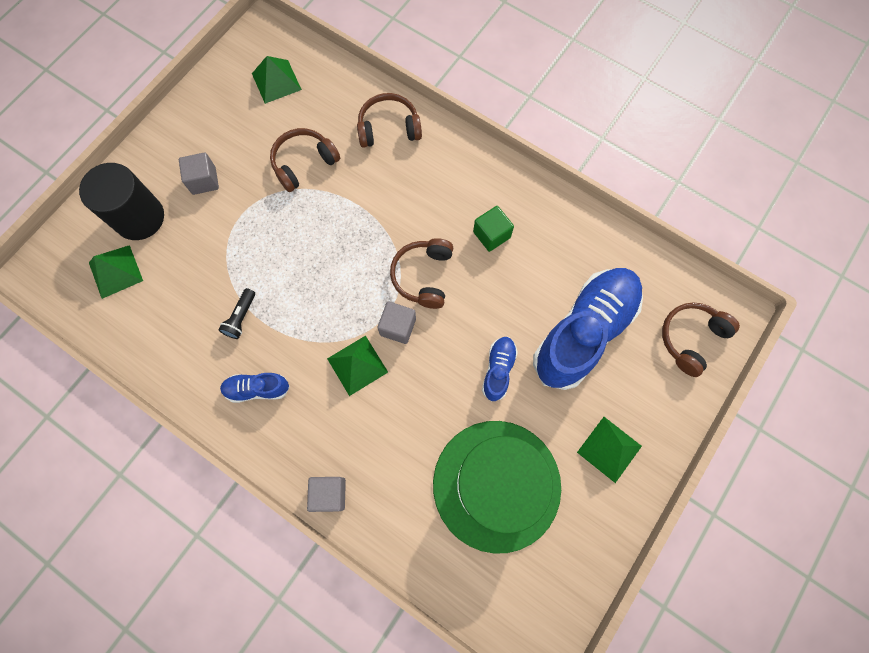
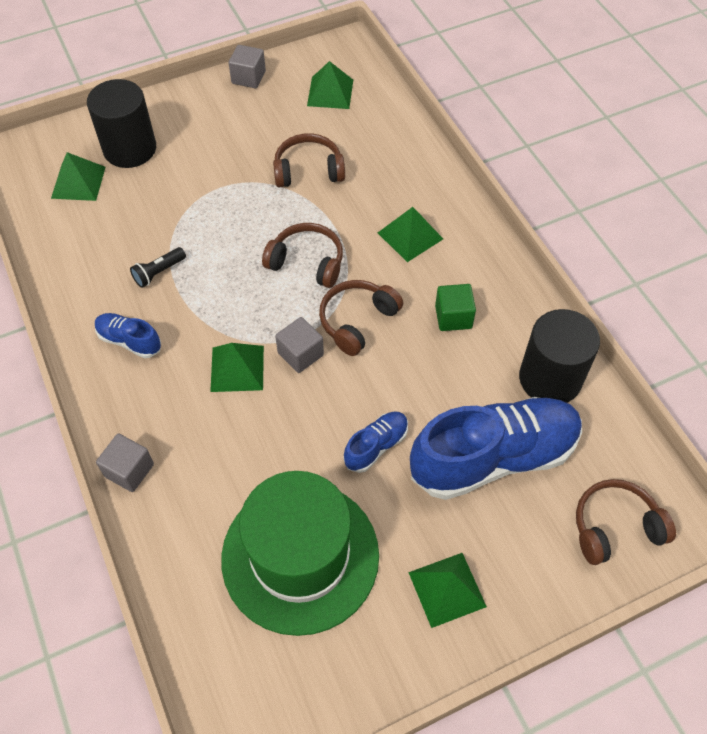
camera: 30 degrees right, 15 degrees down
(204, 181) = (207, 144): grey cube -> grey cube (248, 77)
(388, 128) = (411, 176): brown headphones -> brown headphones (307, 262)
(419, 182) = (410, 236): none -> green pyramid
(587, 248) = (550, 378): none -> black cylinder

